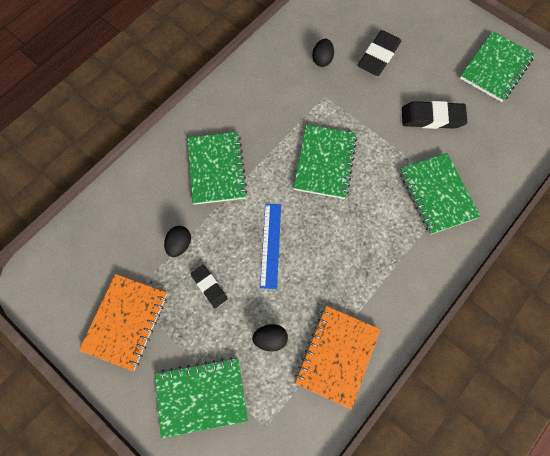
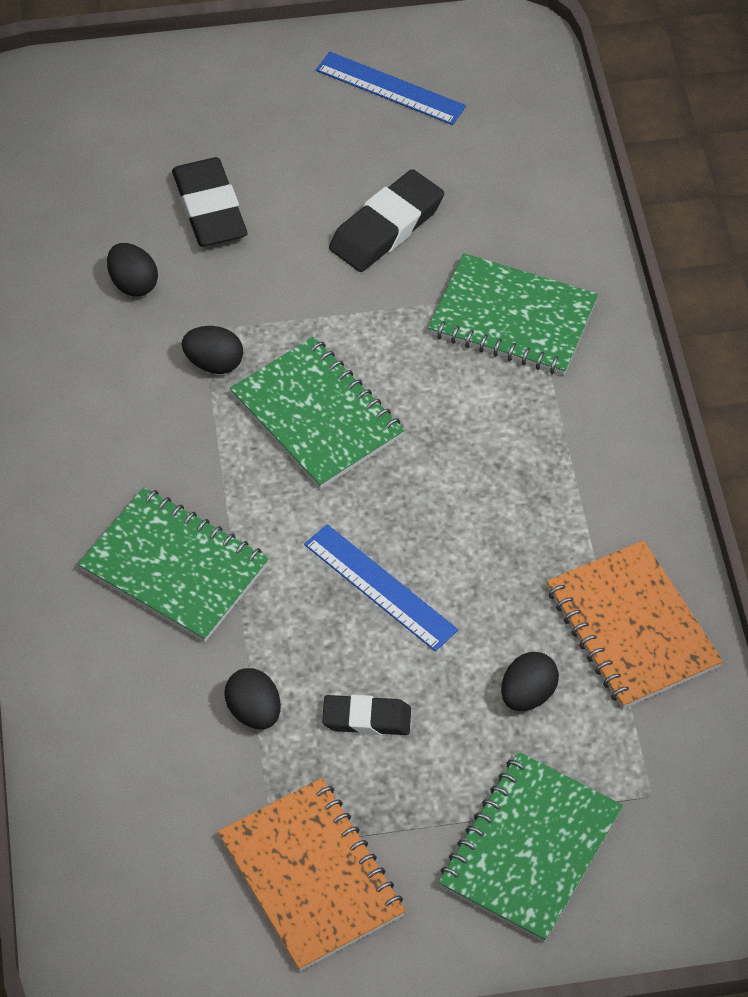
camera: 50 degrees left, 15 degrees down
(314, 111) = (214, 363): none -> black egg
(495, 68) = (390, 88): green notebook -> blue ruler

